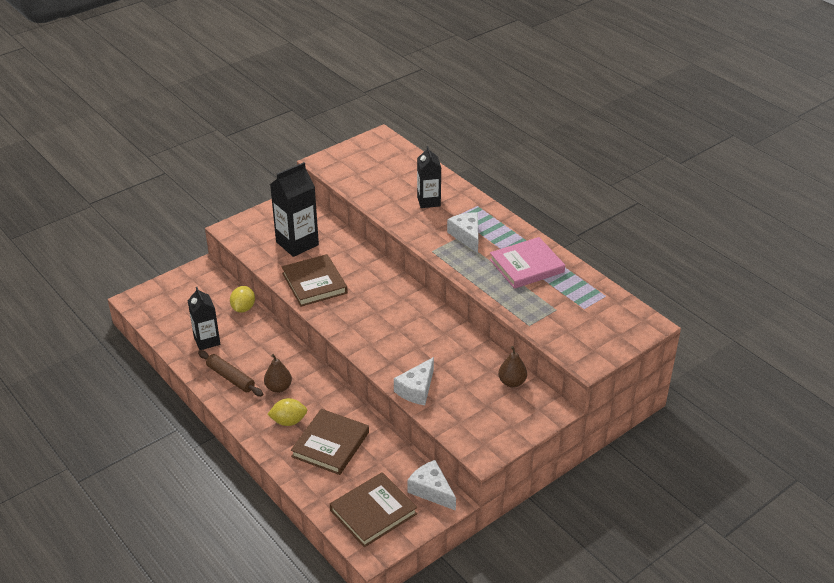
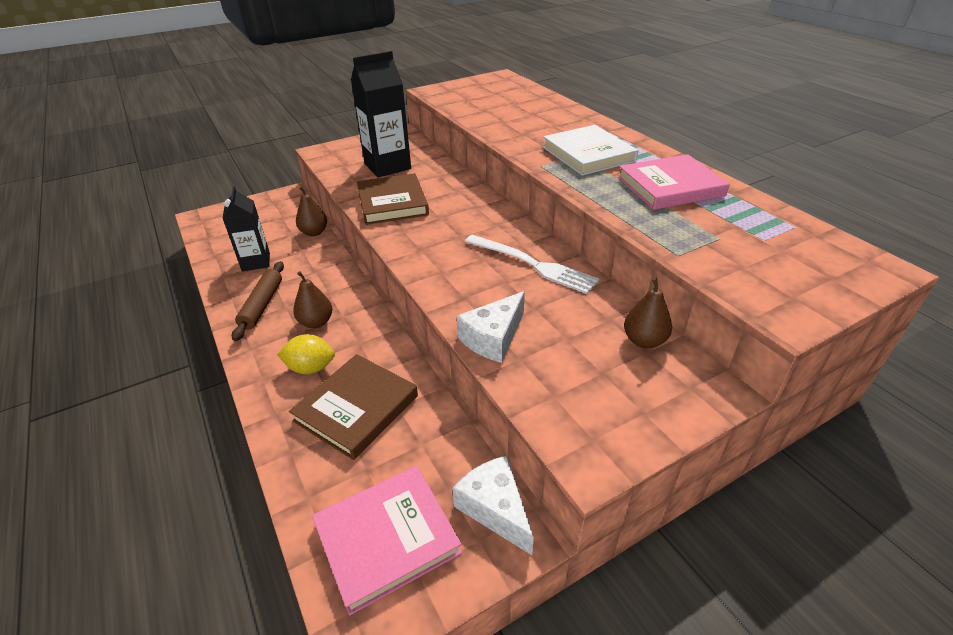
camera: 10 degrees right, 0 degrees up
(230, 378) = (262, 305): brown rolling pin -> brown rolling pin turned 45 degrees clockwise
(243, 308) = (314, 232): yellow lemon -> brown pear
(373, 512) = (387, 538): brown book -> pink book
(428, 201) = (544, 123): black carton -> none
(434, 332) = (533, 264): none -> white fork
(466, 236) = (588, 154): white cheese -> white book

